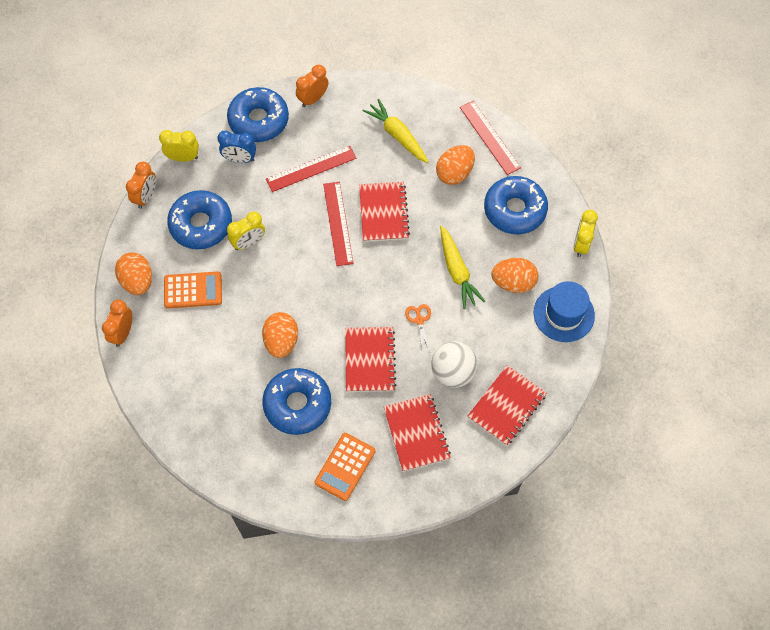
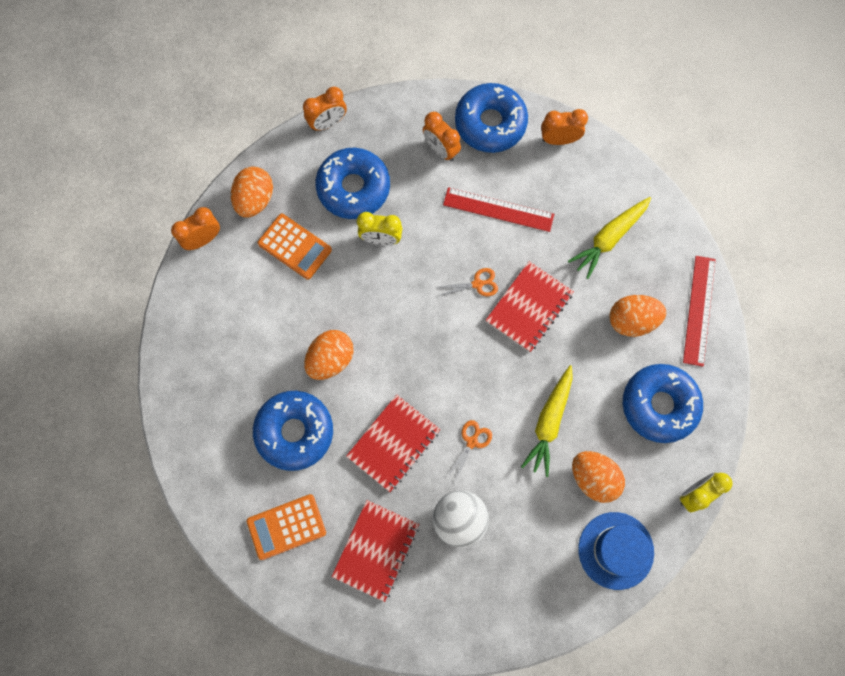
camera: 40 degrees right, 10 degrees up
(183, 157) = (391, 109): yellow clock -> none
(240, 159) = (441, 149): blue clock -> orange clock
(338, 223) = (477, 284): red ruler -> orange scissors
(397, 135) = (609, 238): yellow carrot -> yellow carrot turned 135 degrees counterclockwise
(506, 406) = (481, 595): red notebook -> none

